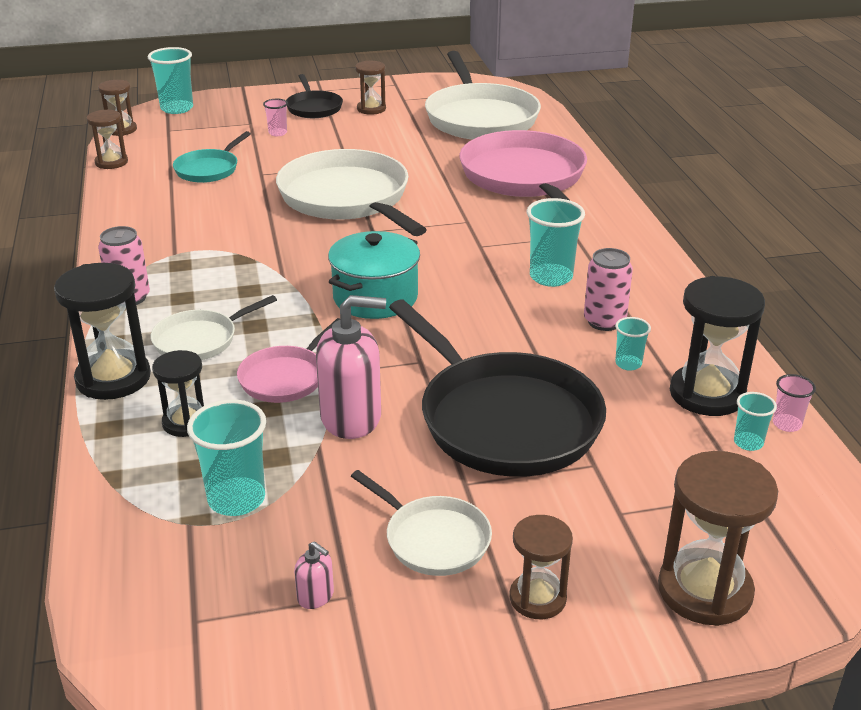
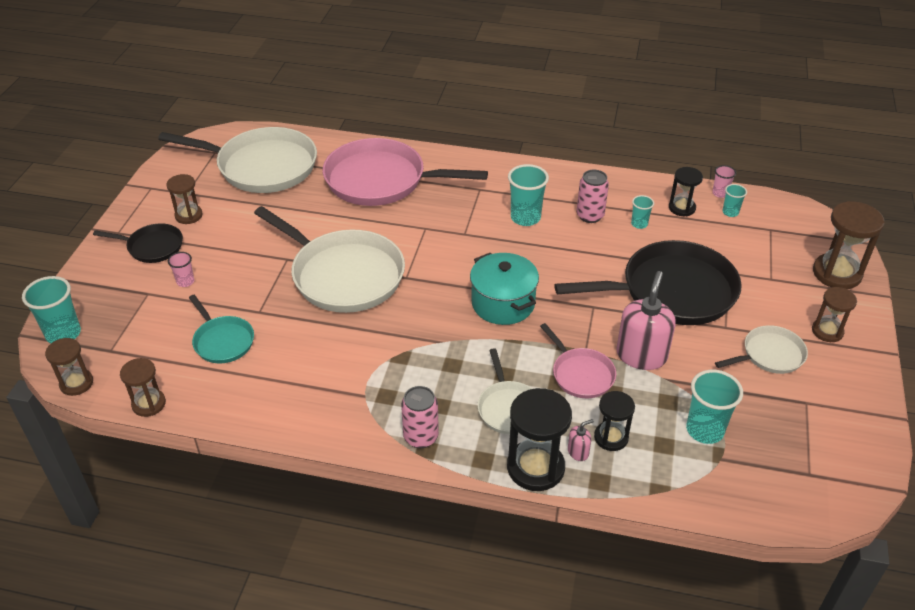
camera: 65 degrees left, 10 degrees up
(316, 596) = (803, 416): pink soap dispenser -> pink soap dispenser (578, 452)
(347, 198) = (344, 275): white pan -> white pan turned 135 degrees counterclockwise
(707, 394) = (682, 208): black hourglass -> black hourglass, size x0.61

